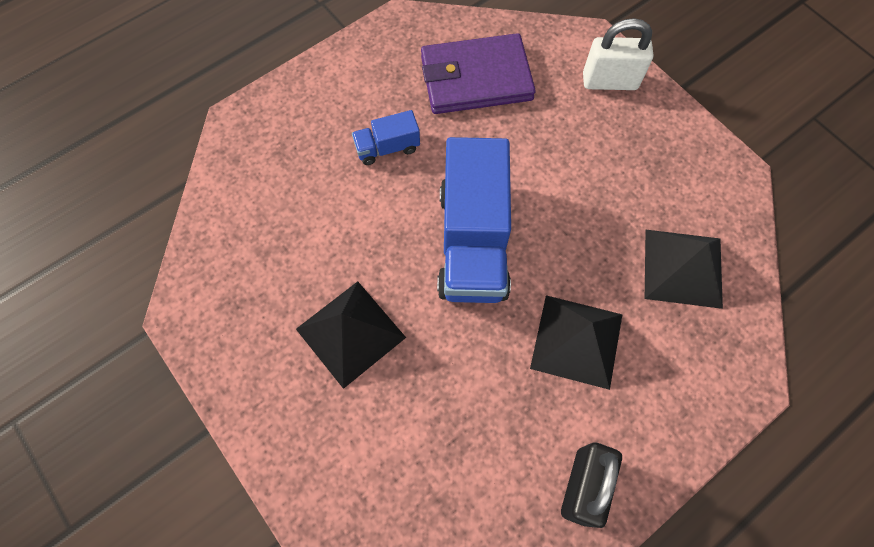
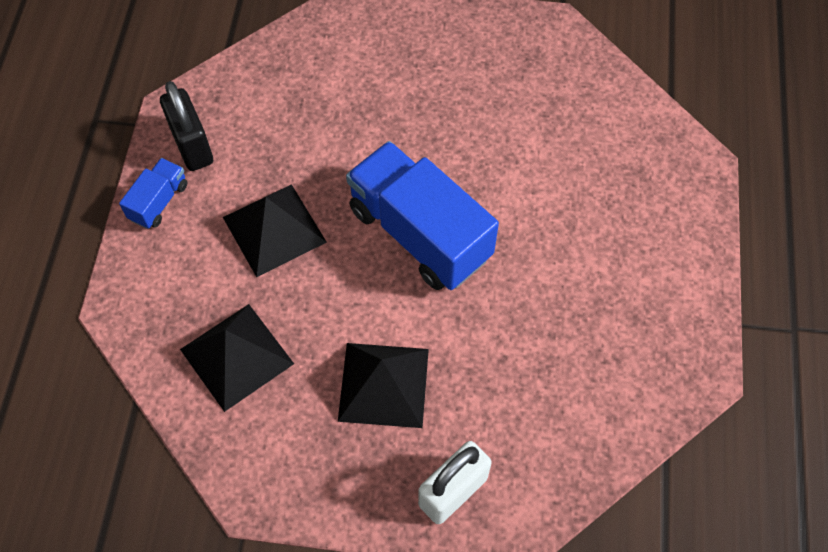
camera: 135 degrees right, 5 degrees down
(350, 333) = (435, 105): black pyramid -> black pyramid (383, 384)
(387, 147) = (567, 247): blue truck -> blue truck (159, 202)
(476, 78) = (572, 377): purple wallet -> none

